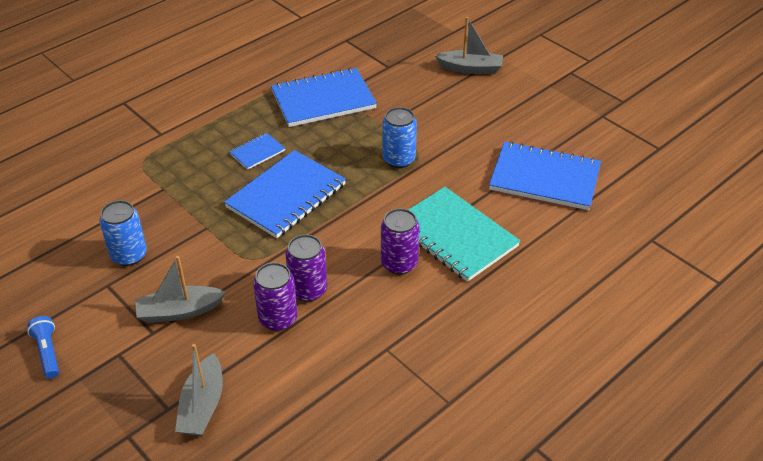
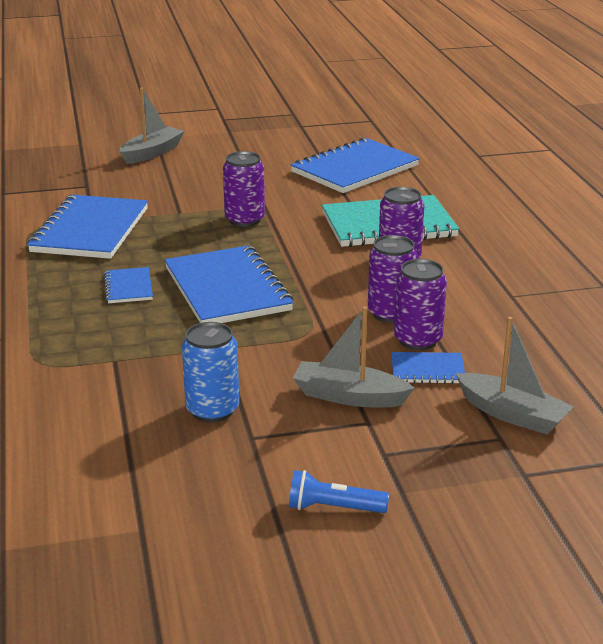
camera: 60 degrees left, 15 degrees down
(179, 311) = (349, 396): grey boat -> grey boat turned 90 degrees clockwise
(238, 339) = (427, 370): none -> blue notebook
(399, 159) = (244, 220): blue can -> purple can

